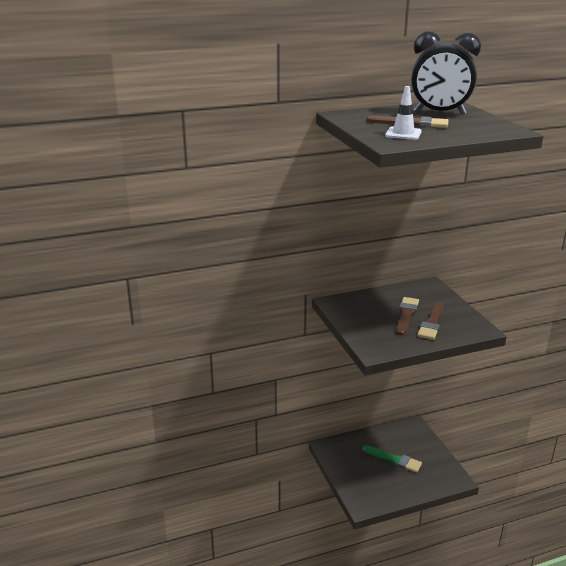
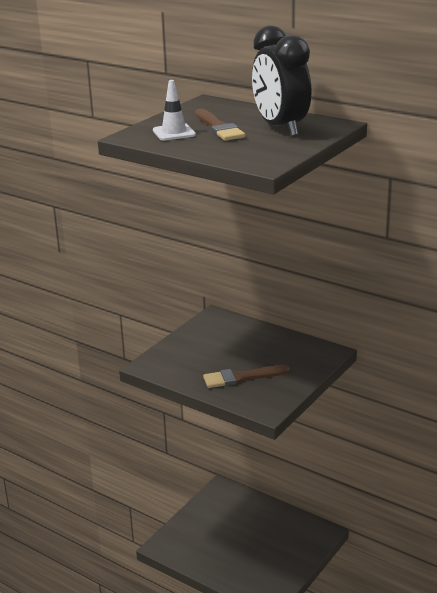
camera: 55 degrees right, 0 degrees up
(394, 460) = (250, 540): green brush -> none
(406, 315) = (241, 359): brown brush -> none

